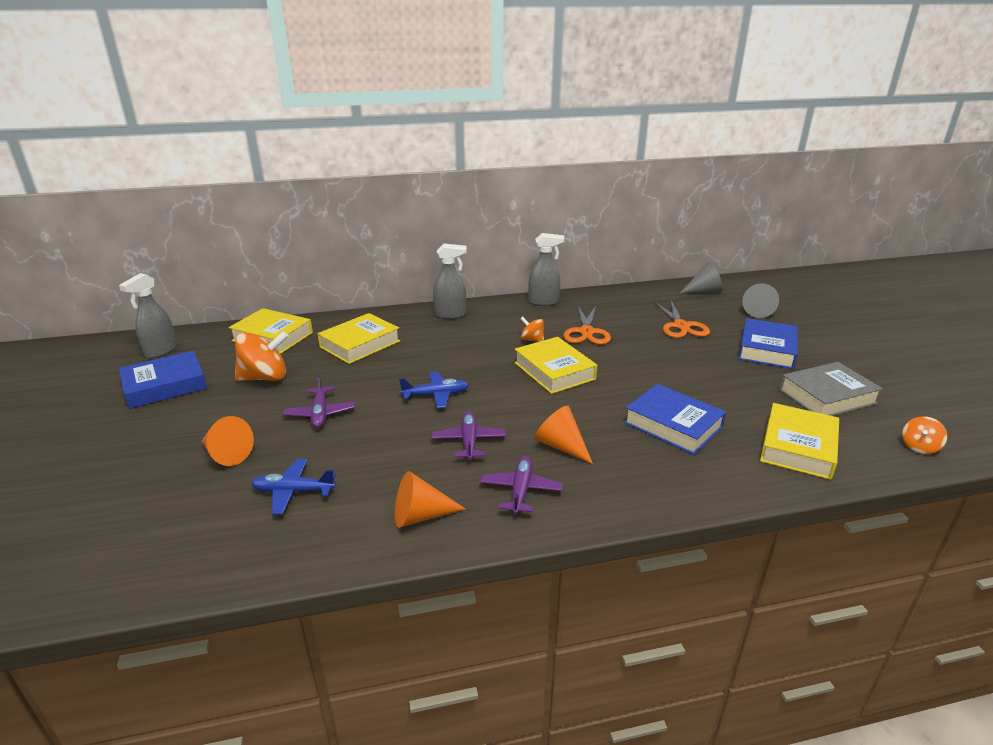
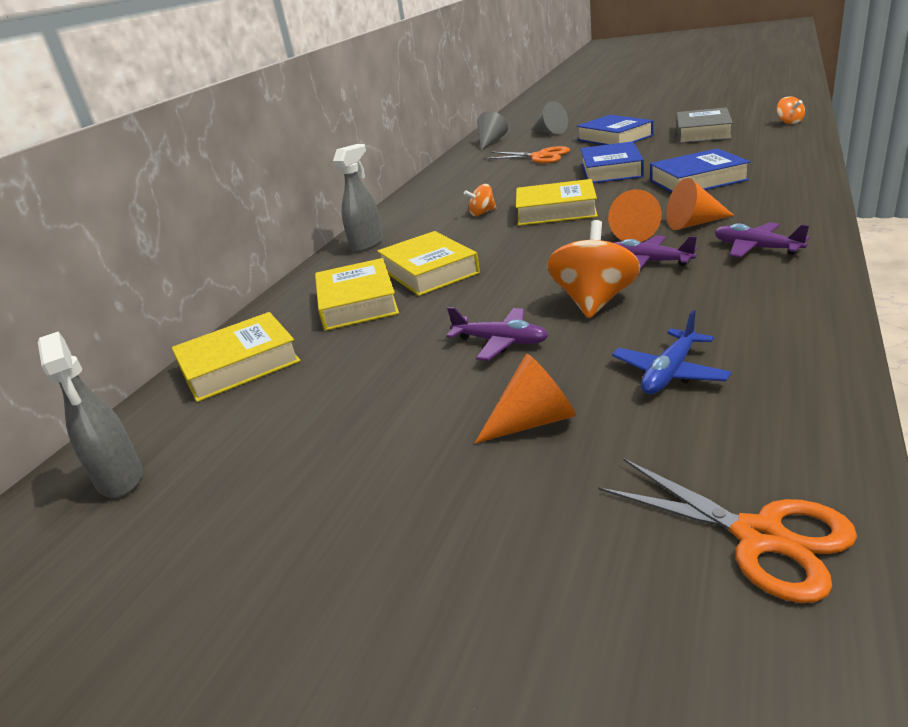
camera: 50 degrees left, 0 degrees up
(165, 385) = (255, 477): blue book -> blue book (611, 170)
(265, 377) = (354, 378): orange spinning top -> orange spinning top (594, 301)
(421, 516) = (770, 299): orange cone -> orange cone (637, 233)
(436, 395) = (537, 269): blue plane -> none
(544, 302) = (412, 199): grey spray bottle -> none
(586, 332) = (500, 190): orange scissors -> orange scissors (759, 536)
(798, 447) = (763, 150): yellow book -> yellow book (429, 271)

